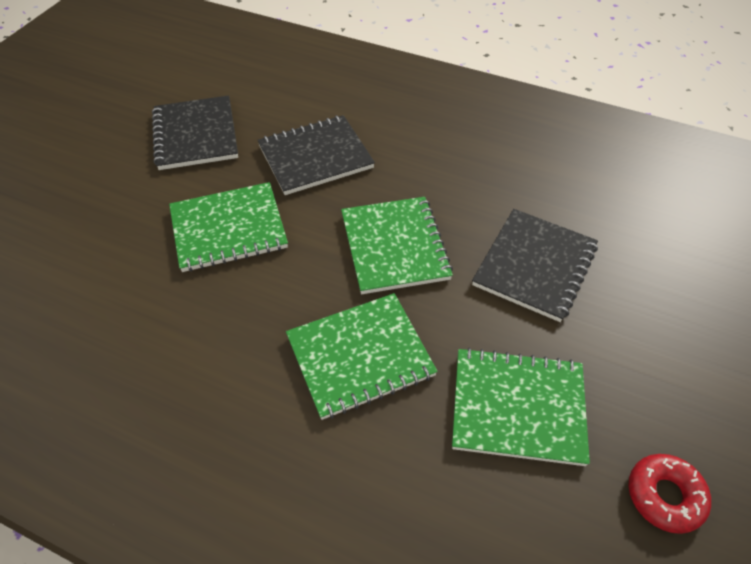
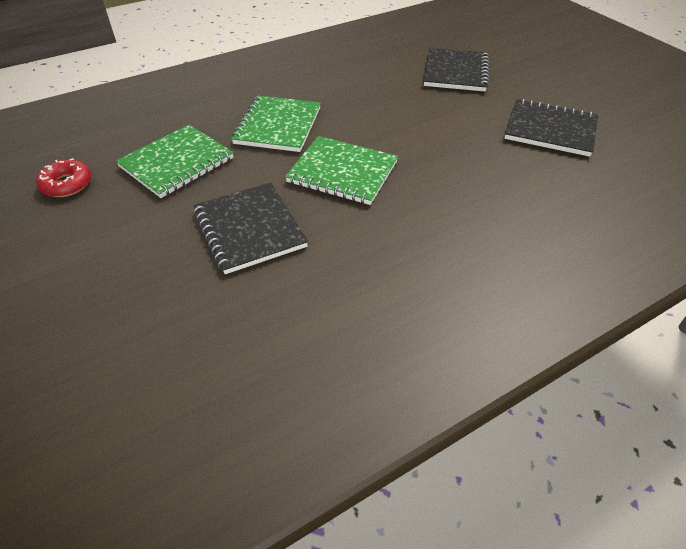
camera: 125 degrees right, 5 degrees down
(228, 229) = (429, 115): green notebook -> none
(315, 157) = (476, 175): black notebook -> black notebook (456, 72)

